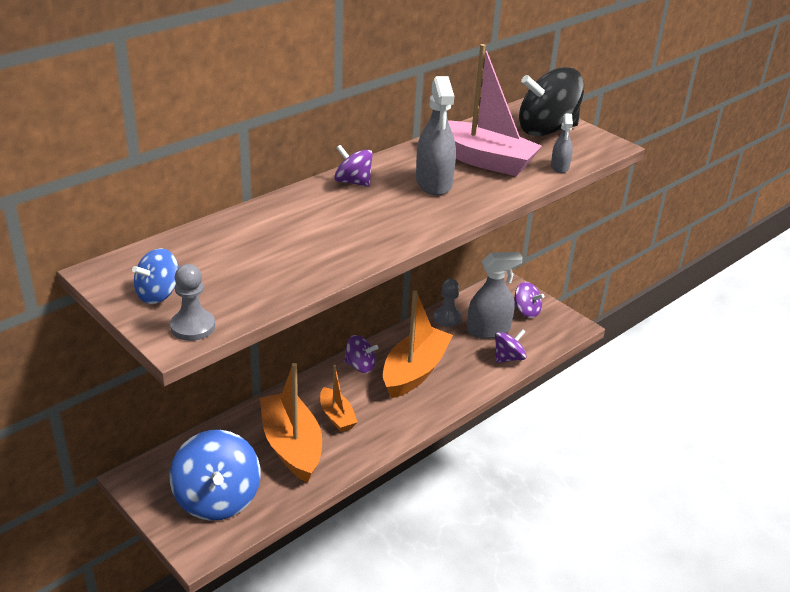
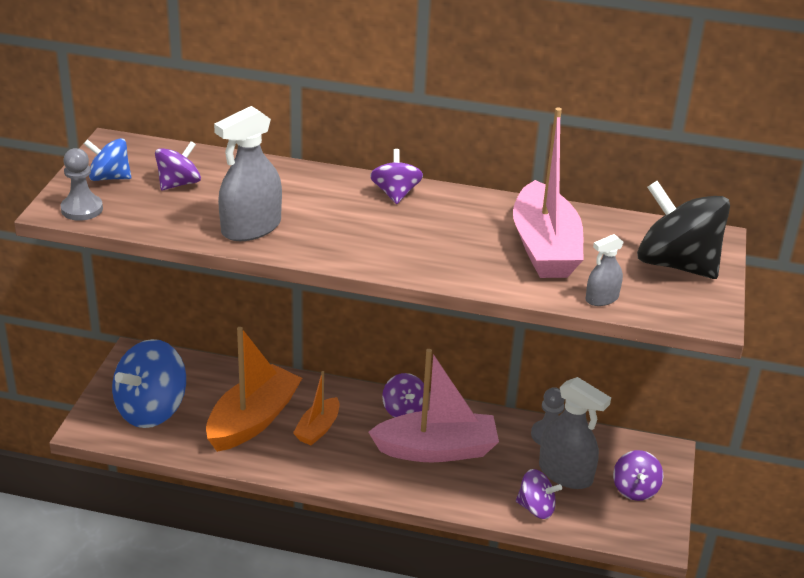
camera: 55 degrees right, 0 degrees up
(216, 264) = (178, 184): none -> purple spinning top
(414, 371) = (436, 450): orange boat -> pink boat
(434, 183) = (455, 235): grey spray bottle -> grey spray bottle (251, 228)

